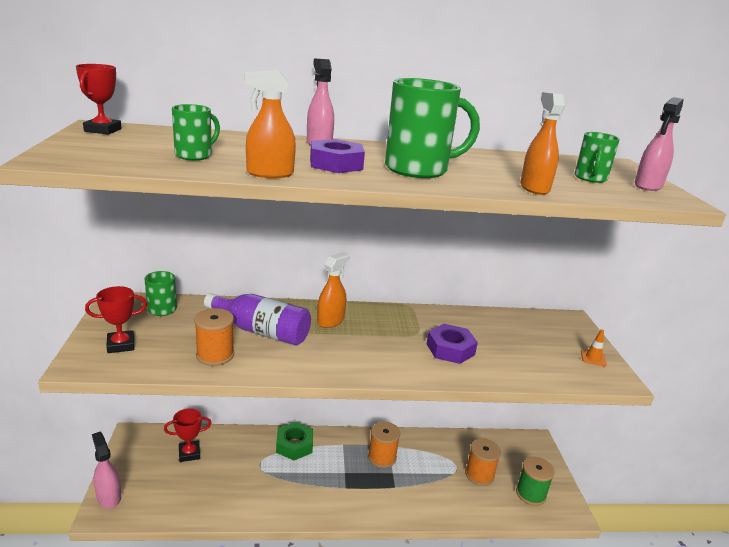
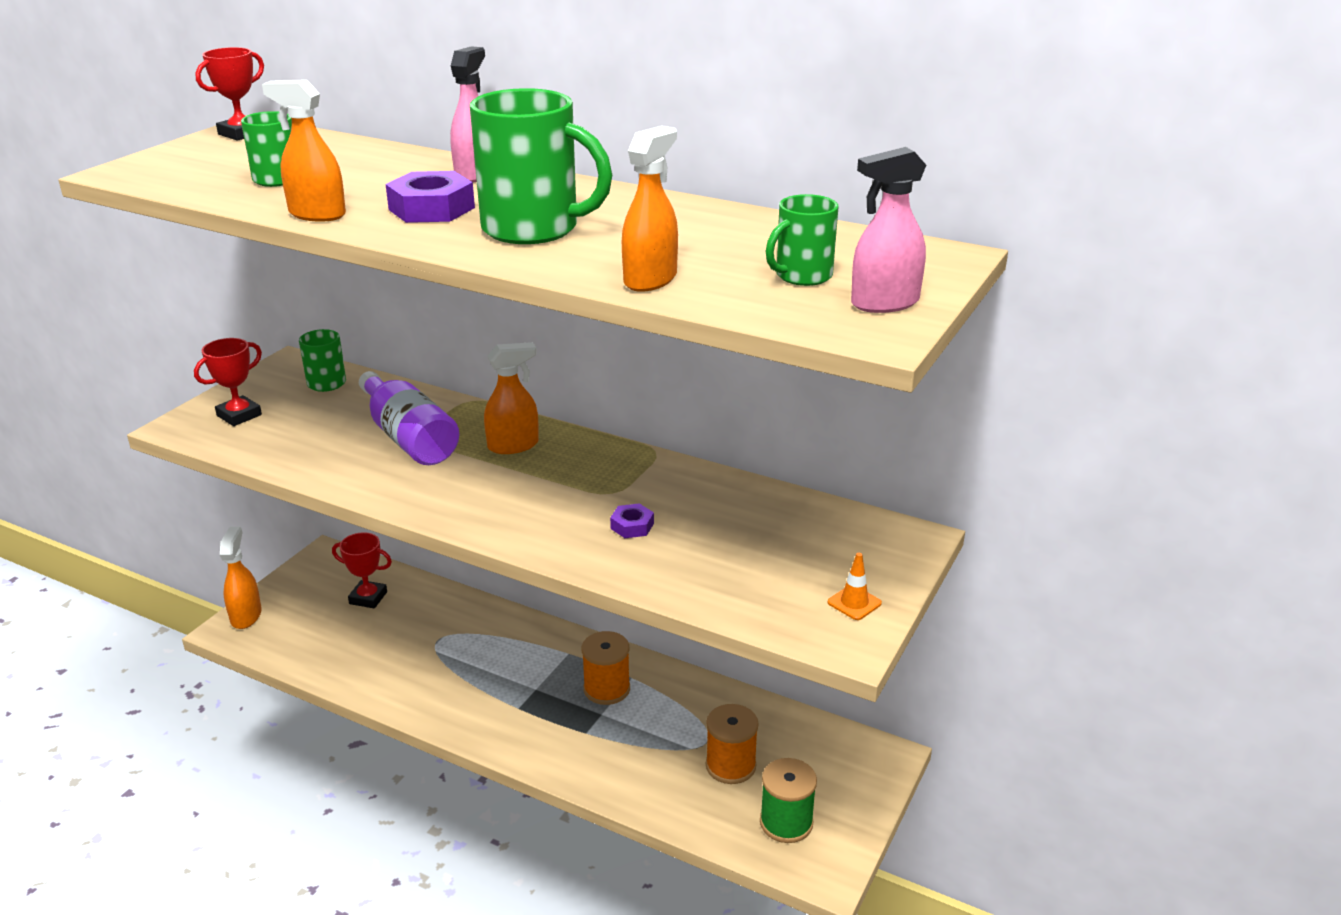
camera: 35 degrees right, 5 degrees up
(109, 497) = (246, 616): pink spray bottle -> orange spray bottle
(121, 345) = (239, 415): red trophy -> red trophy turned 60 degrees counterclockwise
(215, 355) = (322, 452): orange spool -> none
(294, 445) = (502, 632): green nut -> none
(450, 349) = (632, 526): purple nut -> purple nut, size x0.55

